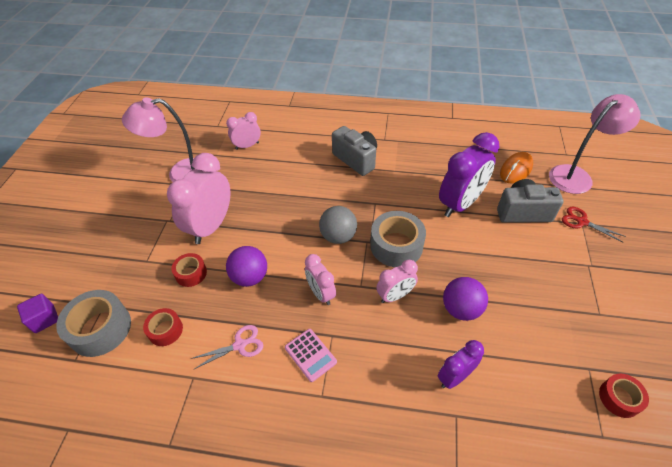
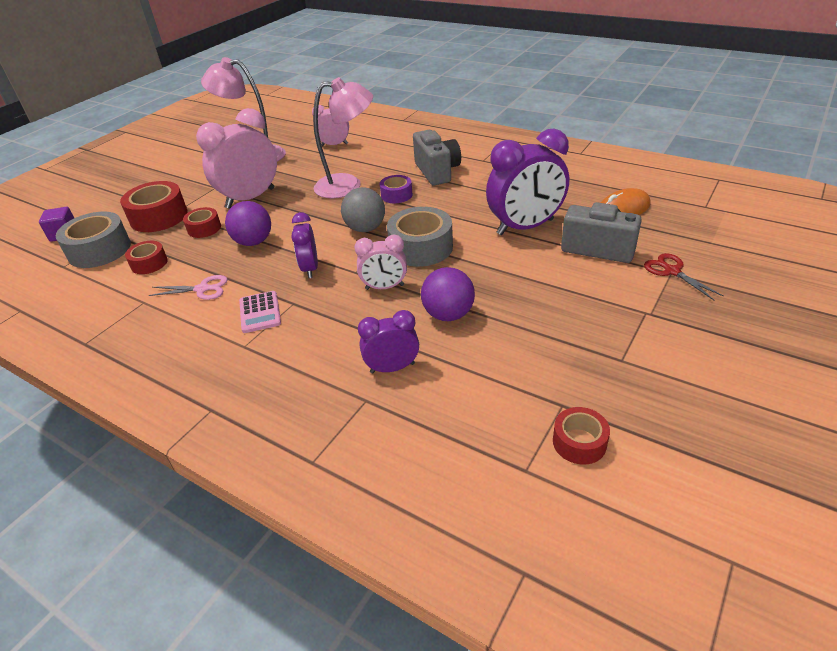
camera: 25 degrees right, 10 degrees down
(134, 271) = (159, 217): none -> red tape
(321, 293) = (310, 268): pink clock -> purple clock
(339, 193) = (396, 195): none -> purple tape
(576, 175) = (702, 228): pink lamp -> pink lamp (348, 185)

